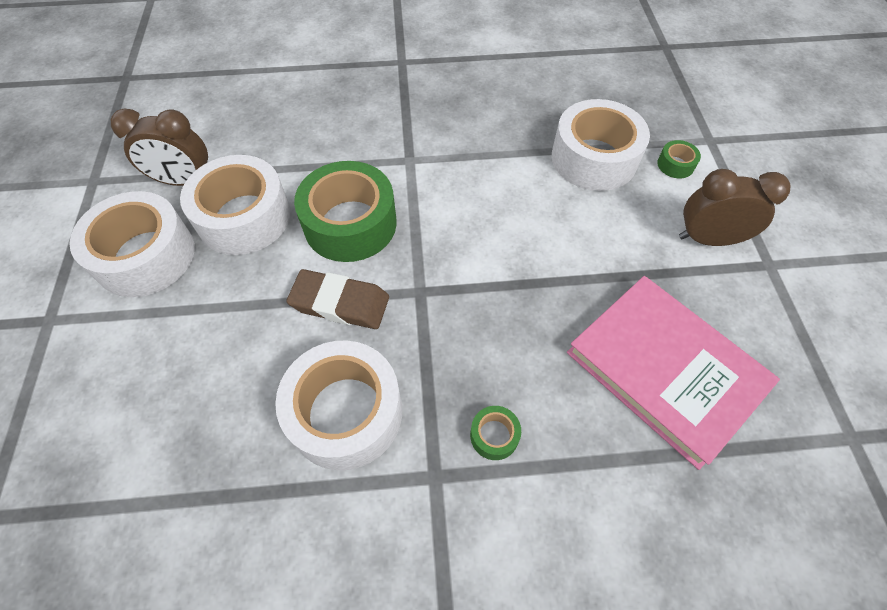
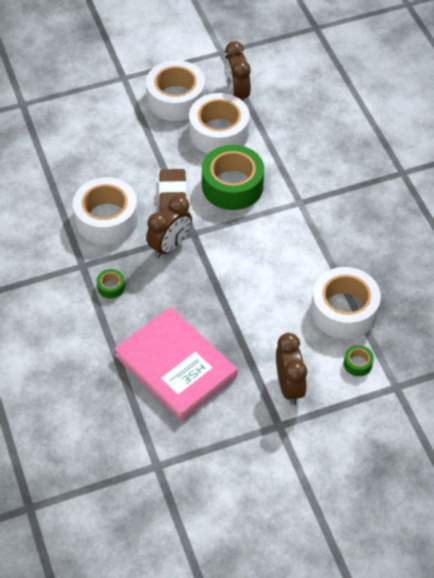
camera: 75 degrees right, 5 degrees down
(435, 327) = (170, 246): none -> brown clock
(665, 369) = (176, 365): pink book -> pink book turned 75 degrees counterclockwise

